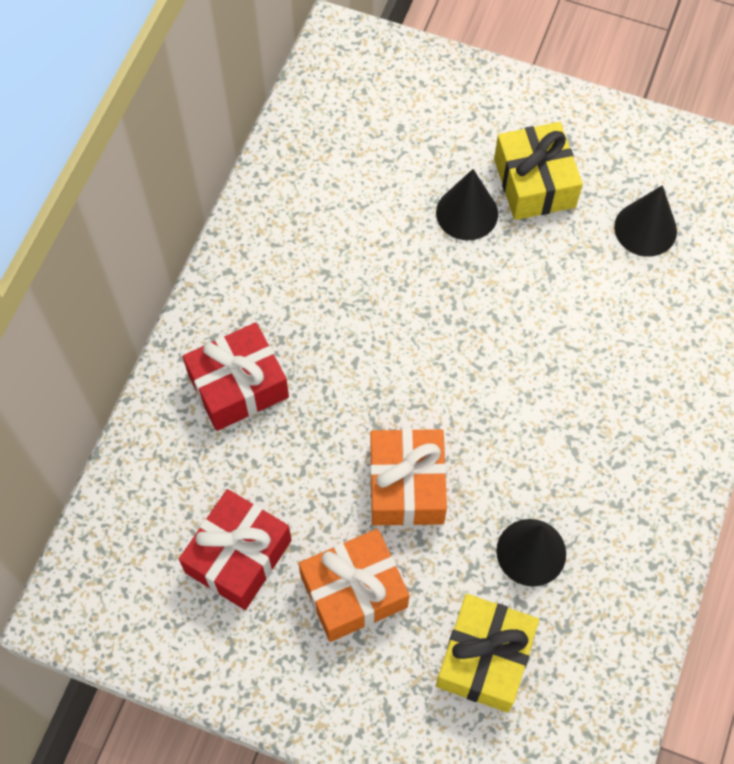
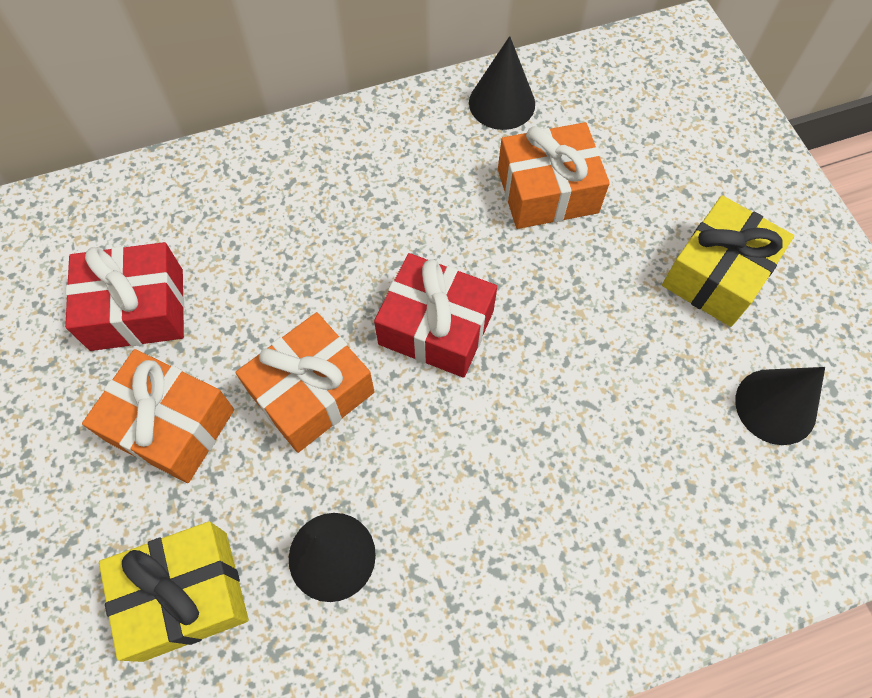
camera: 50 degrees right, 0 degrees up
(238, 386) = (296, 196): red gift -> red gift (436, 327)
(384, 226) = (547, 191): none -> orange gift
(467, 213) = (627, 243): black cone -> black cone (502, 103)

